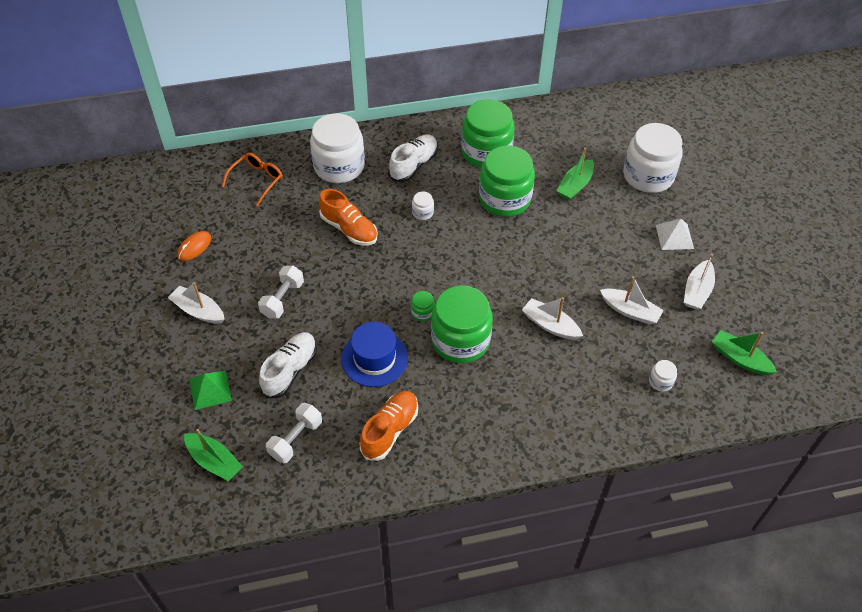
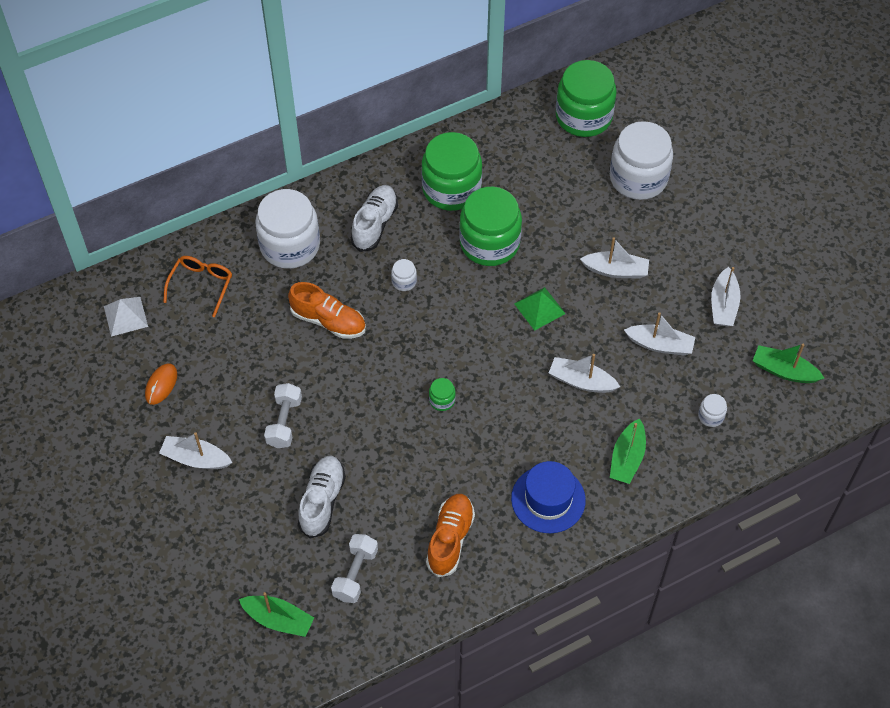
camera: 15 degrees left, 5 degrees up
(210, 390) = (244, 544): green pyramid -> green pyramid (539, 308)
(374, 358) = (408, 465): blue hat -> blue hat (548, 499)
(460, 340) = (492, 422): green jar -> green jar (583, 116)
(575, 185) = (562, 208): green boat -> green boat (627, 458)
(607, 243) = (615, 270): none -> white boat
(674, 236) = (684, 246): white pyramid -> white pyramid (125, 316)

